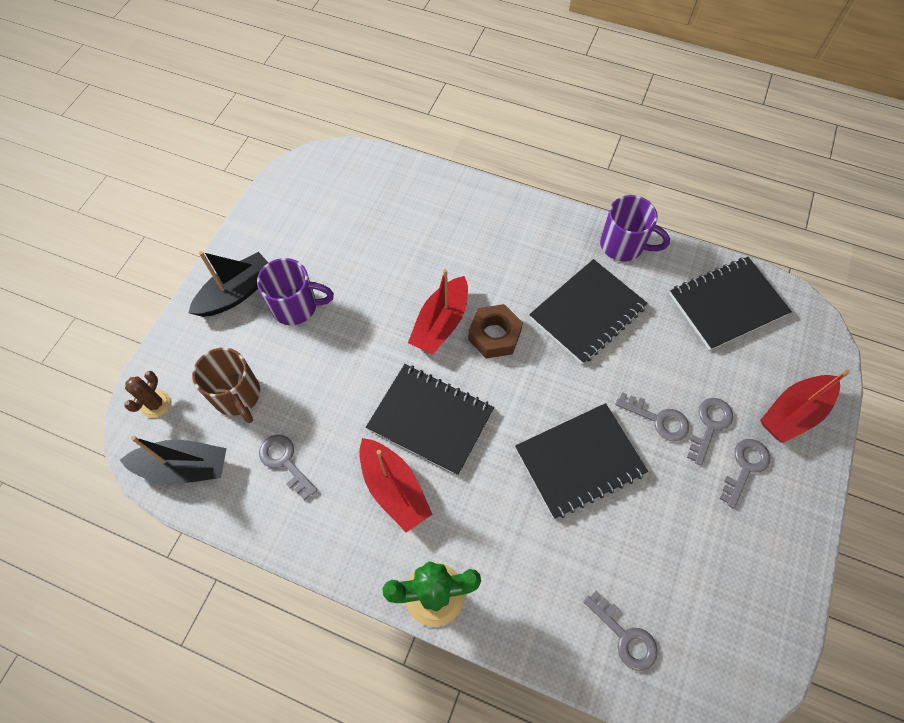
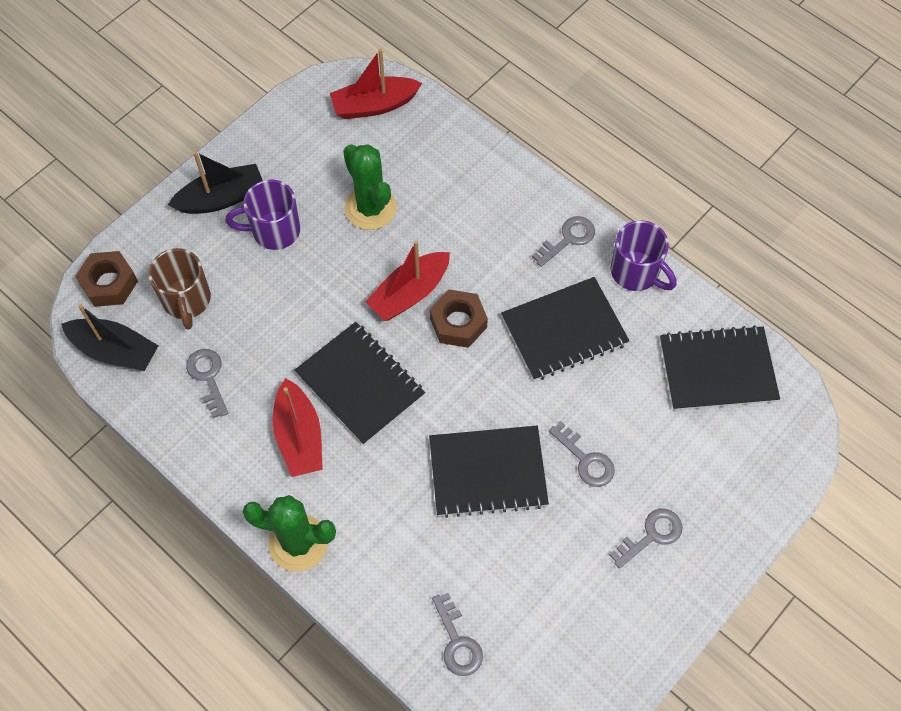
camera: 20 degrees right, 0 degrees up
(155, 404) = (109, 283): brown cactus -> brown nut
(296, 307) = (274, 231): purple mug -> purple mug turned 150 degrees clockwise
(376, 261) = (370, 208): none -> green cactus
(710, 425) = (636, 483): grey key -> grey key (568, 239)
(793, 413) = (729, 501): red boat -> red boat (374, 105)

